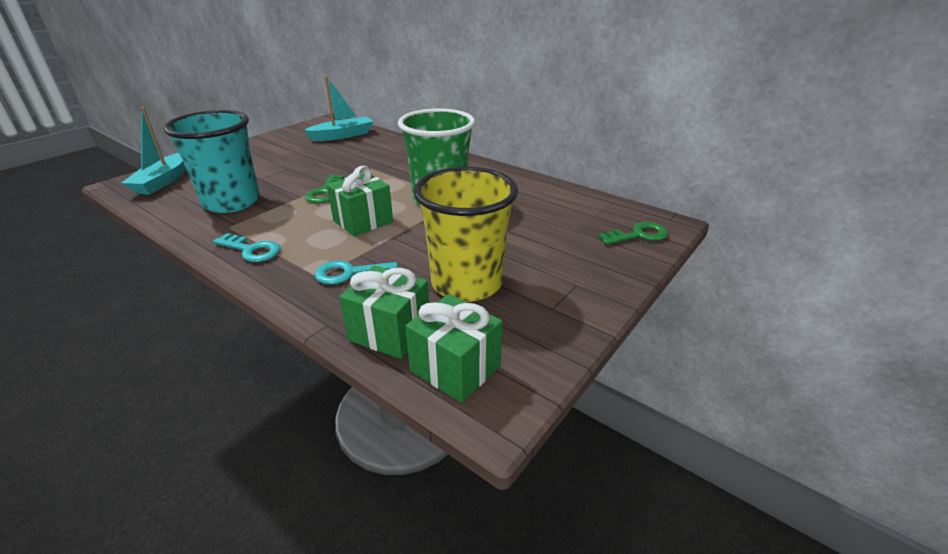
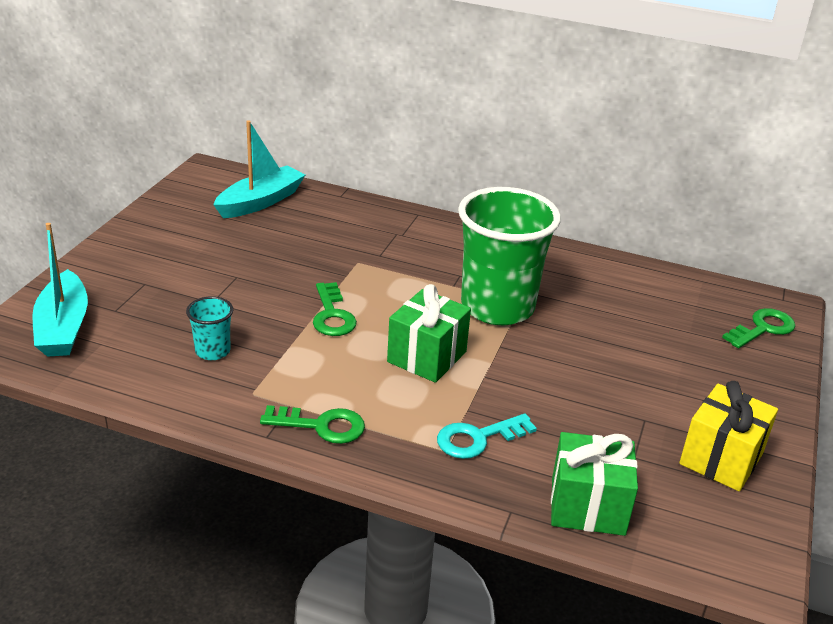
camera: 20 degrees left, 0 degrees up
(231, 202) = (212, 351): turquoise cup -> turquoise cup, size x0.43
(252, 250) = (322, 426): turquoise key -> green key
(455, 368) = (687, 534): green gift -> none
(466, 283) = (622, 428): yellow cup -> none
(532, 317) = (721, 459): none -> yellow gift

